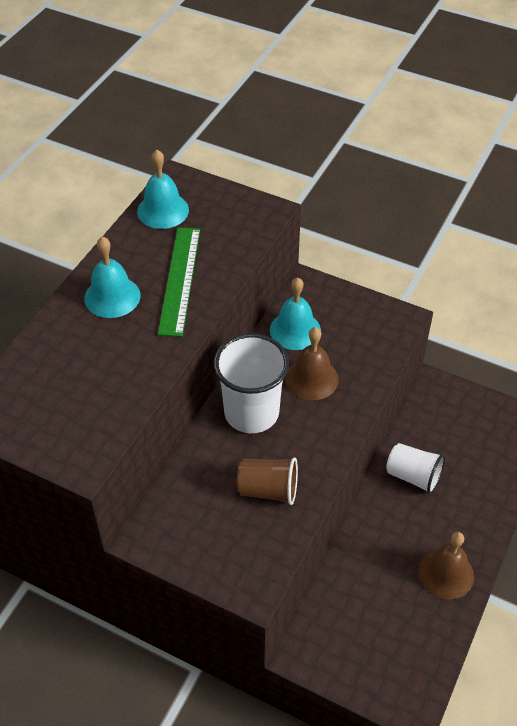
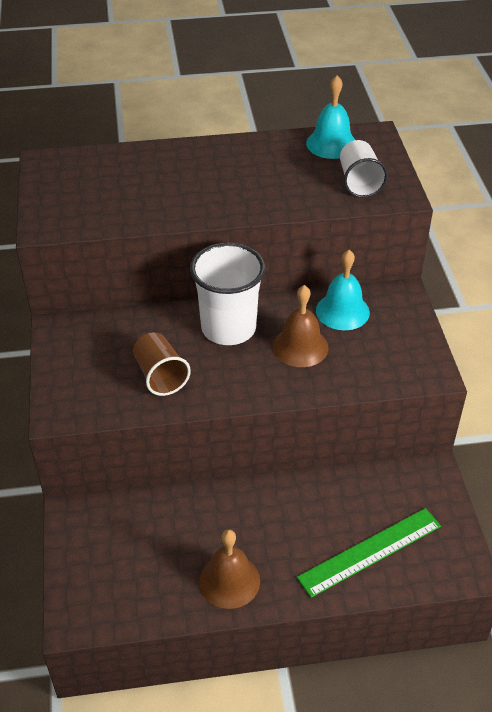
camera: 55 degrees right, 5 degrees down
(112, 296) = (214, 163): turquoise bell -> none
(180, 280) = (268, 187): green ruler -> green ruler (370, 552)
(413, 476) = (314, 505): white cup -> white cup (359, 182)

